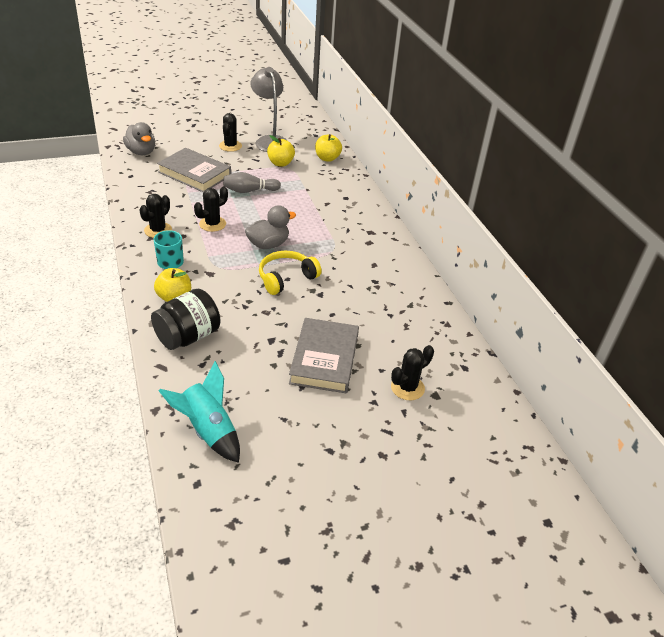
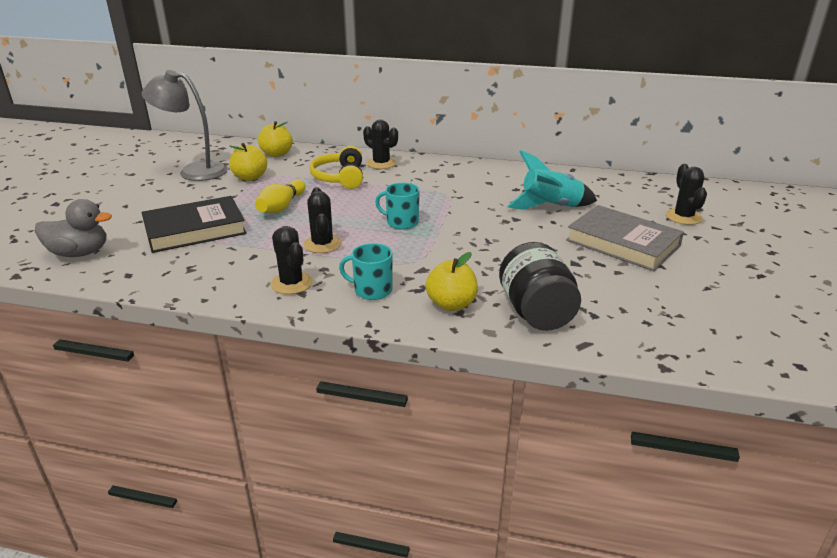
camera: 55 degrees left, 10 degrees down
(195, 174) = (195, 229): grey book -> black book
(208, 430) = (713, 337): turquoise rocket -> turquoise rocket (551, 207)
(230, 146) = (167, 194): black cactus -> black cactus (381, 163)
(249, 191) = (282, 207): grey bowling pin -> yellow bowling pin
(268, 244) = (401, 222): grey duck -> turquoise mug
(286, 278) = (473, 228): yellow headphones -> yellow headphones (340, 178)

